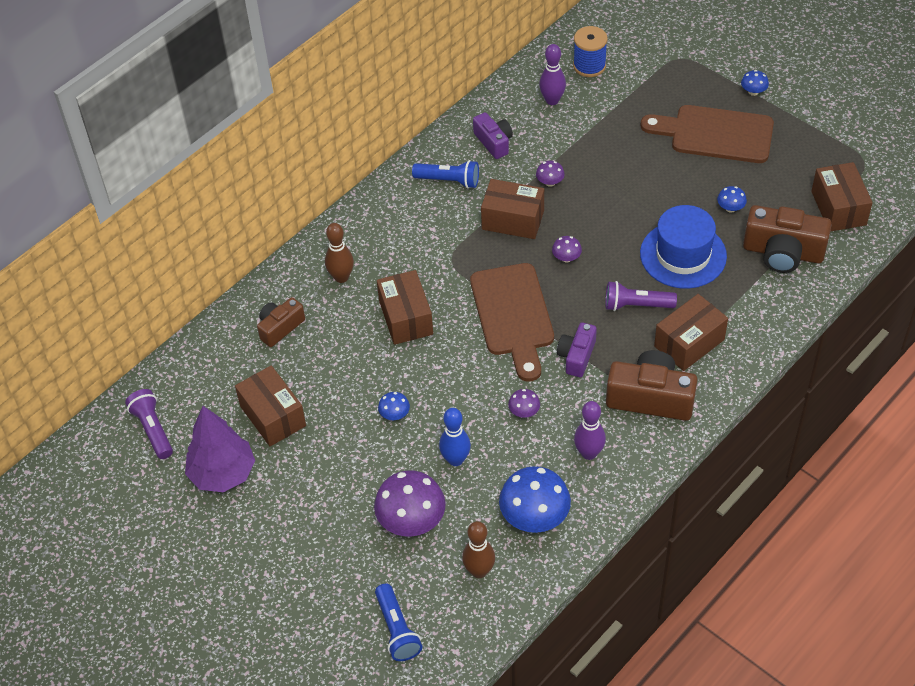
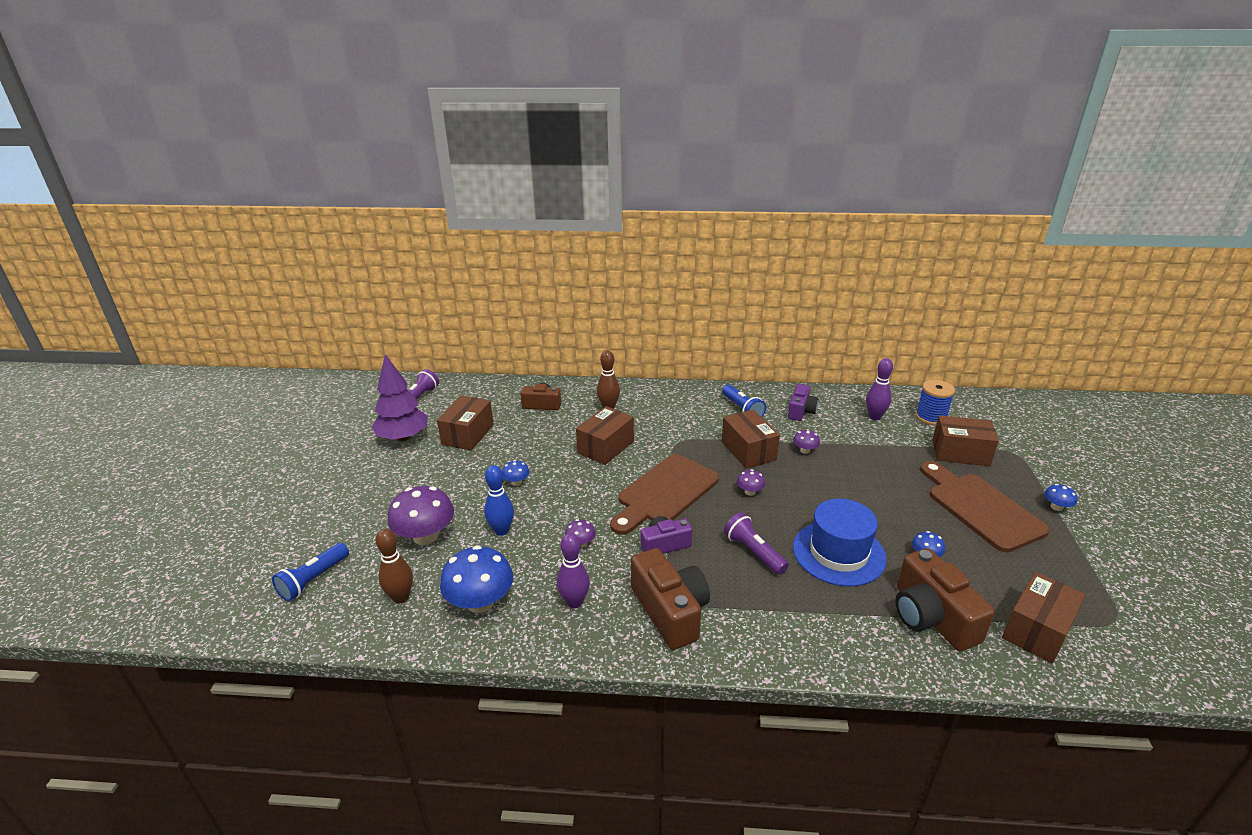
camera: 50 degrees right, 20 degrees down
(689, 343) = (755, 605): brown box -> brown box (960, 453)

